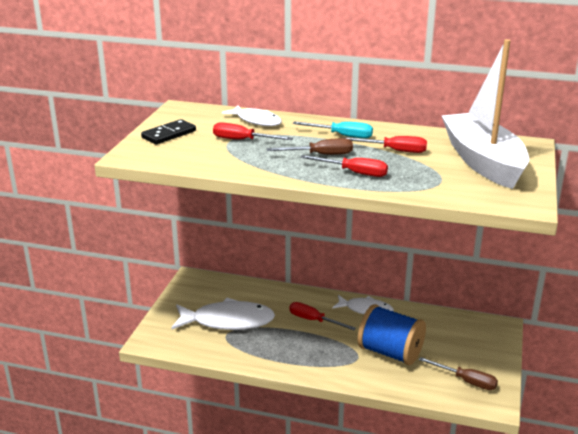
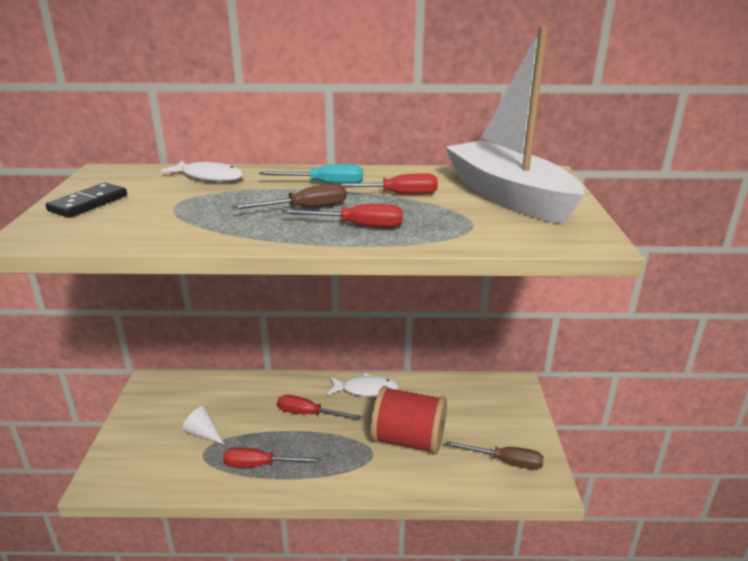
camera: 15 degrees left, 0 degrees up
(228, 321) = (203, 433): white fish -> white cone
(243, 140) = (195, 201): red screwdriver -> red screwdriver (260, 465)
(390, 352) = (408, 440): blue spool -> red spool

